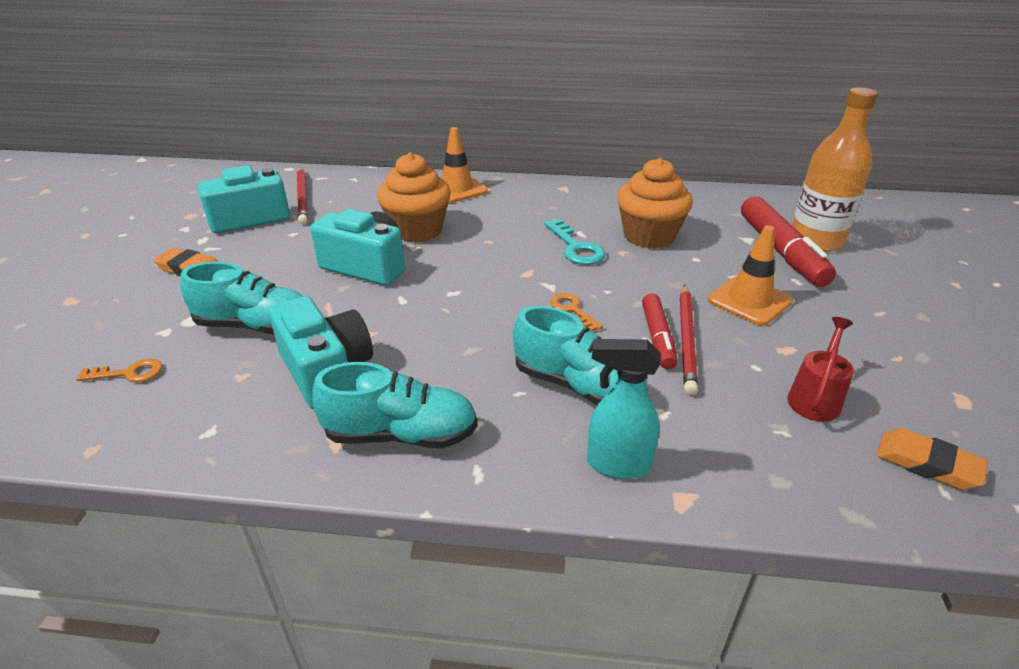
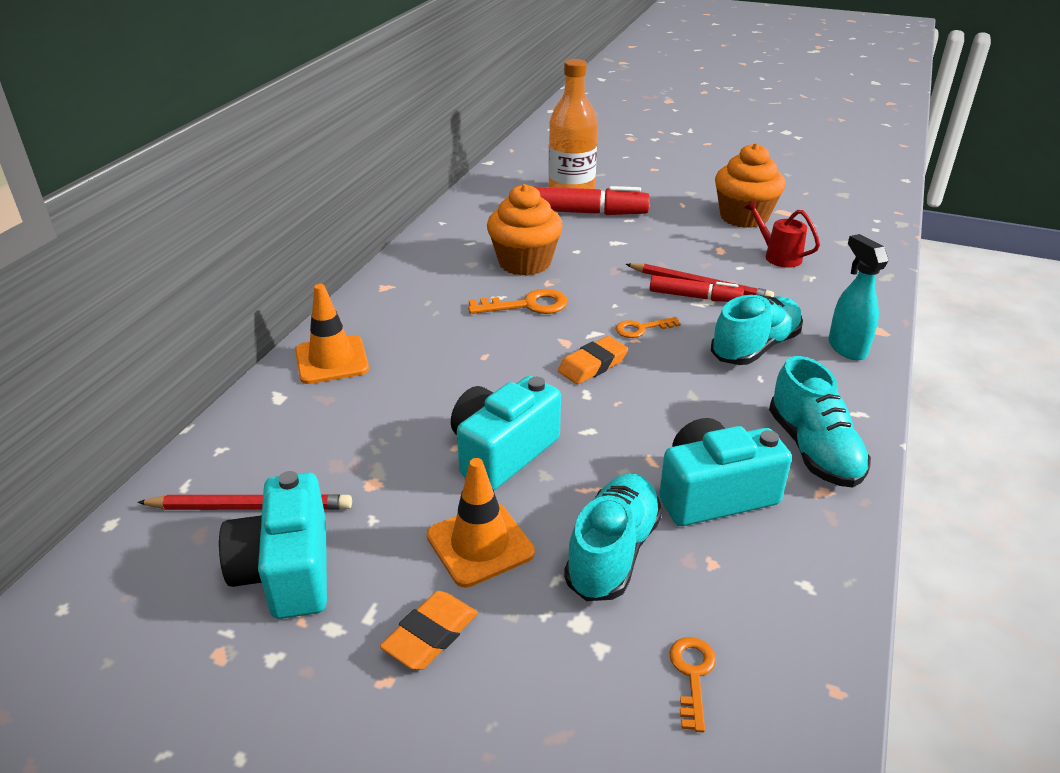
camera: 75 degrees left, 0 degrees up
(401, 435) = (813, 450): turquoise shoe -> turquoise shoe turned 150 degrees clockwise
(417, 230) = (429, 404): orange cupcake -> orange cupcake (744, 217)
(576, 247) = (527, 305): turquoise key -> orange key
(617, 464) = (846, 348): turquoise spray bottle -> turquoise spray bottle turned 135 degrees clockwise
(749, 301) = (652, 246): orange traffic cone -> orange traffic cone (480, 544)
(927, 464) = (841, 241): orange eraser -> orange eraser (592, 365)

